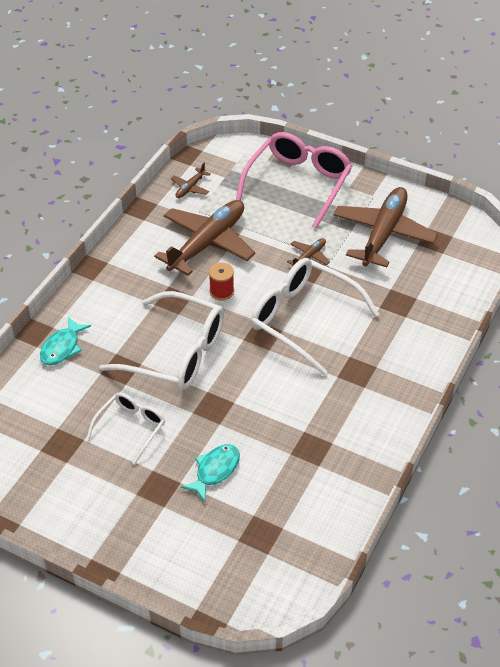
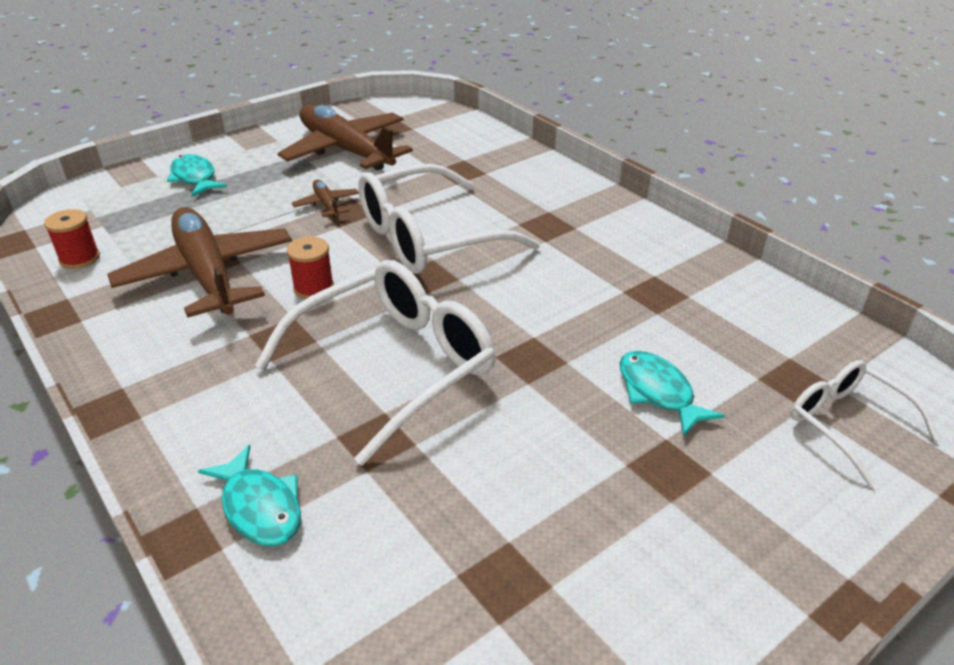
camera: 65 degrees left, 10 degrees down
(131, 428) = (518, 465): white glasses -> white glasses (847, 424)
(190, 187) = (80, 258): brown plane -> red spool
(298, 184) = (195, 178): pink glasses -> turquoise fish

